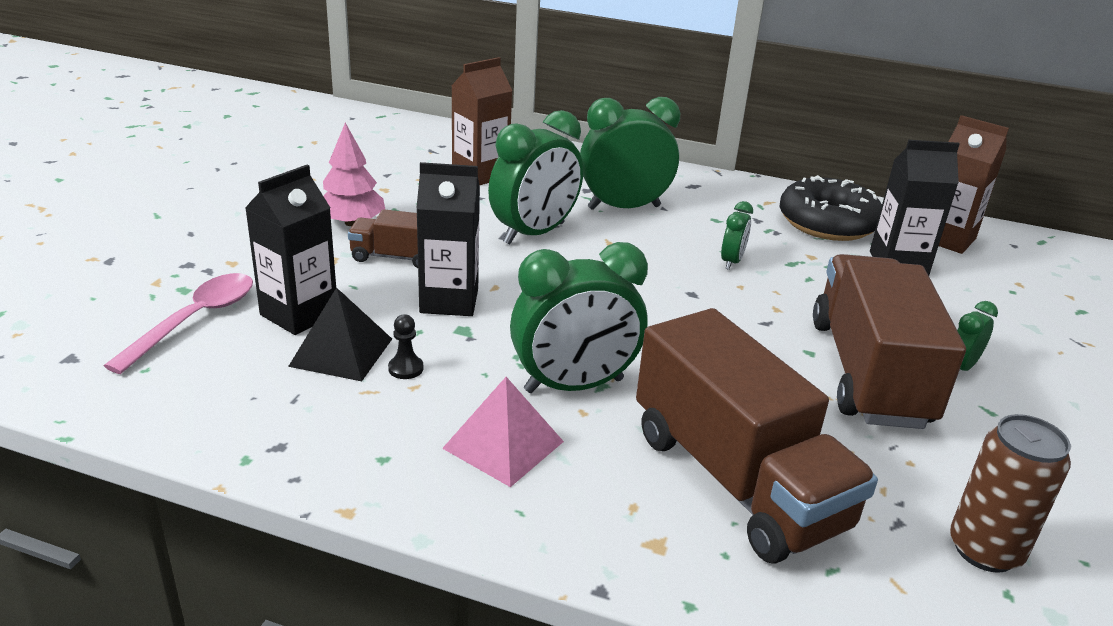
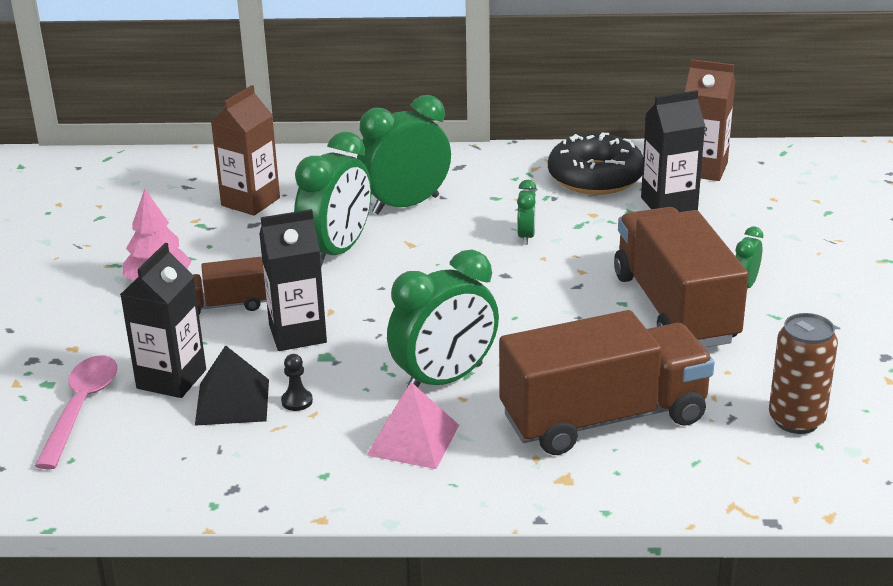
camera: 15 degrees left, 0 degrees up
(736, 479) = (604, 418): brown truck -> brown truck turned 60 degrees counterclockwise

